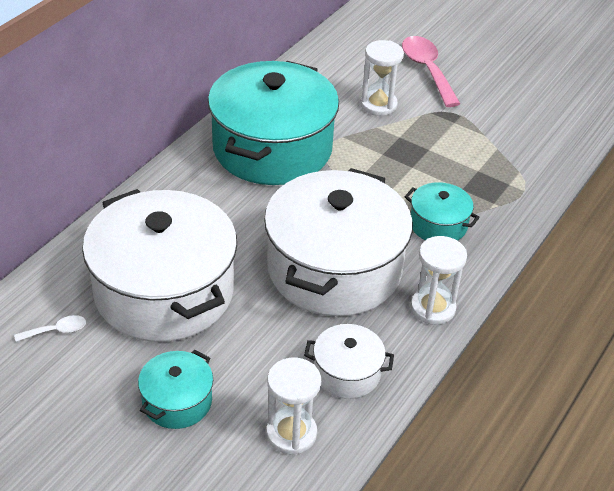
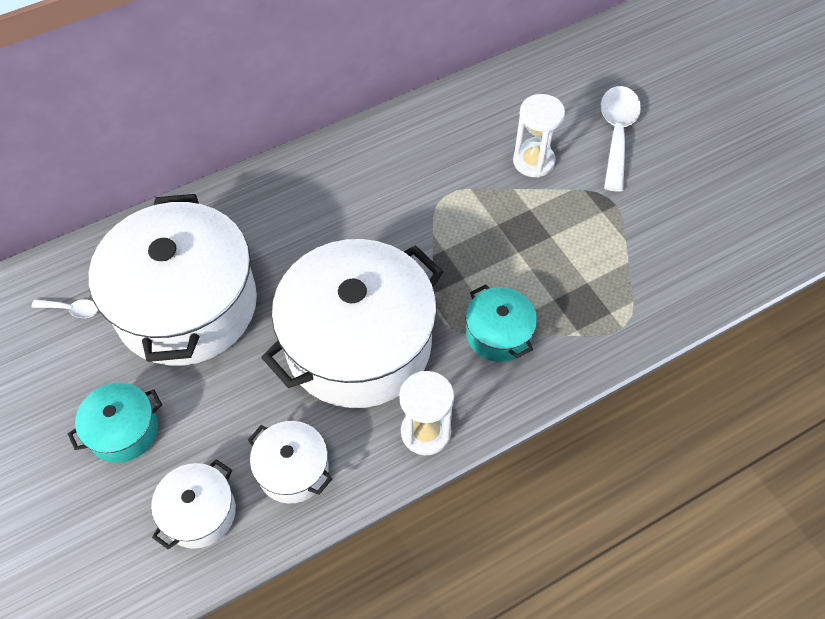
camera: 30 degrees right, 15 degrees up
(272, 148) = (390, 177): turquoise pot -> none
(291, 433) = (199, 513): white hourglass -> white pot
(427, 70) = (617, 133): pink spoon -> white spoon

